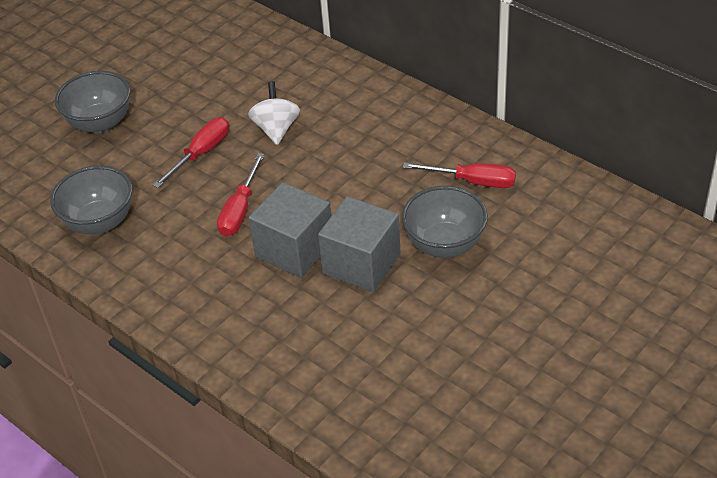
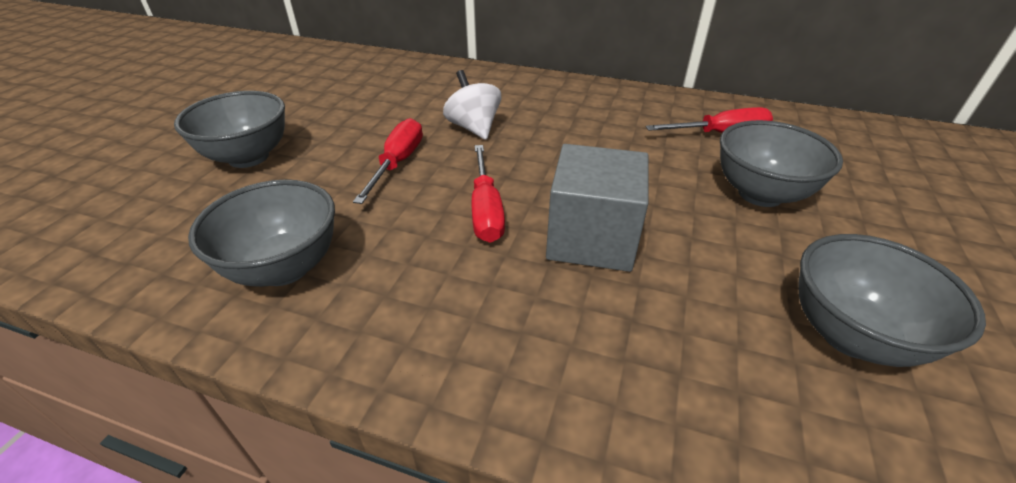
camera: 25 degrees left, 5 degrees down
(361, 264) = (690, 235): grey cube -> none
(395, 348) = (850, 335): none -> grey bowl

